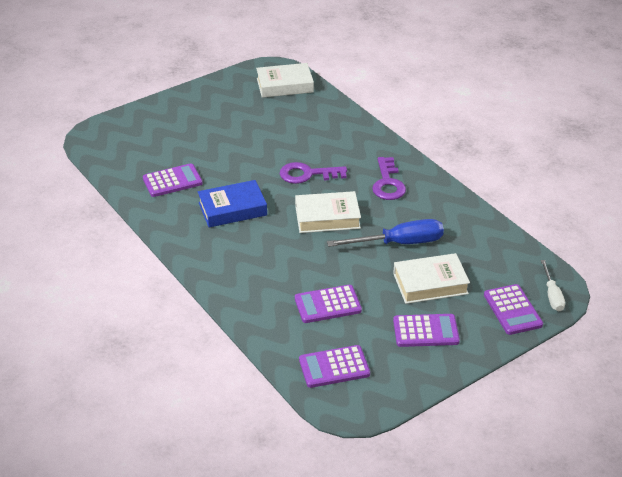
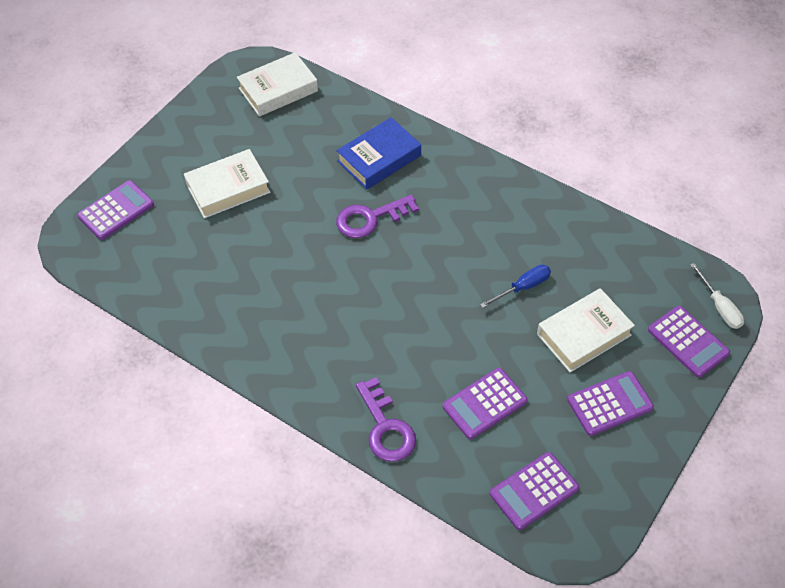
camera: 20 degrees left, 15 degrees up
(172, 181) = (212, 279): purple calculator -> purple calculator (116, 211)
(232, 209) = (306, 298): blue book -> blue book (379, 158)
(327, 217) = (424, 275): white book -> white book (228, 188)
(388, 183) = (469, 203): purple key -> purple key (386, 427)
(399, 243) = (523, 287): blue screwdriver -> blue screwdriver, size x0.57

